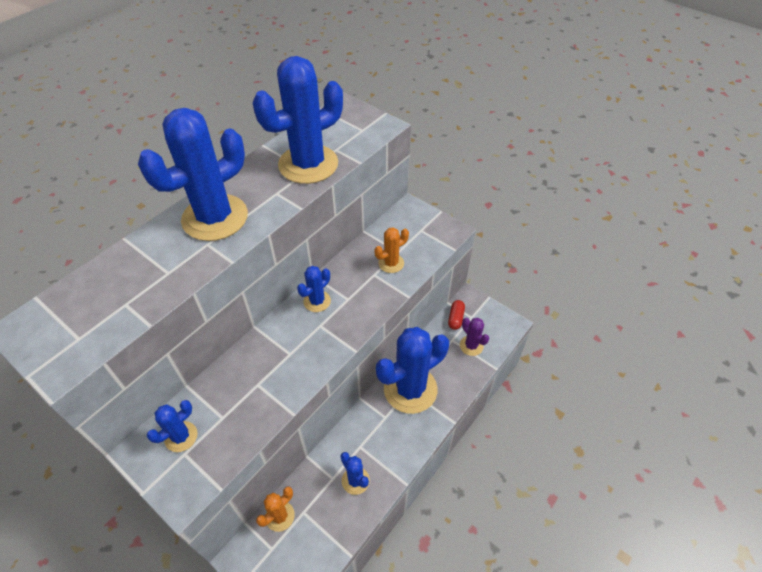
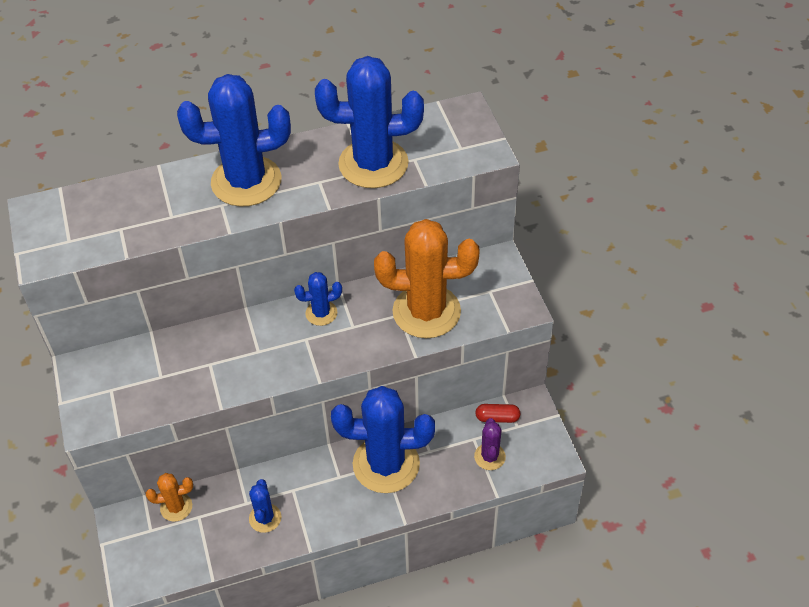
camera: 35 degrees right, 0 degrees up
(181, 436) = (117, 374): blue cactus -> none
(391, 263) = (426, 311): orange cactus -> orange cactus, size x2.13
(455, 318) = (497, 418): red capsule -> red capsule turned 45 degrees clockwise

